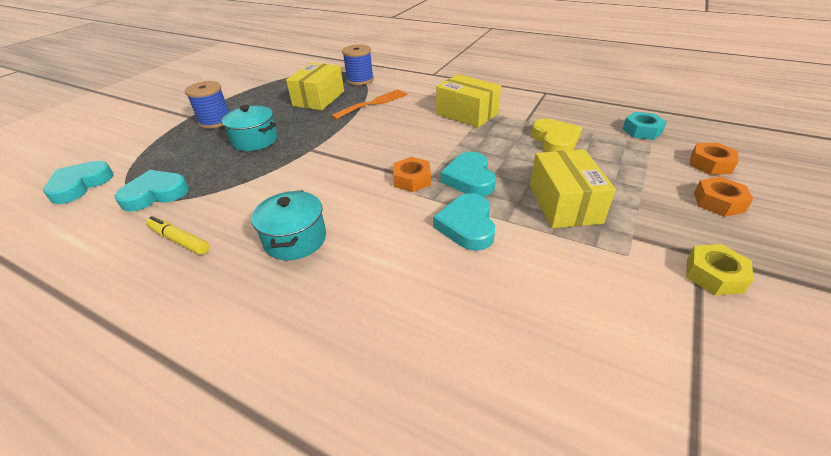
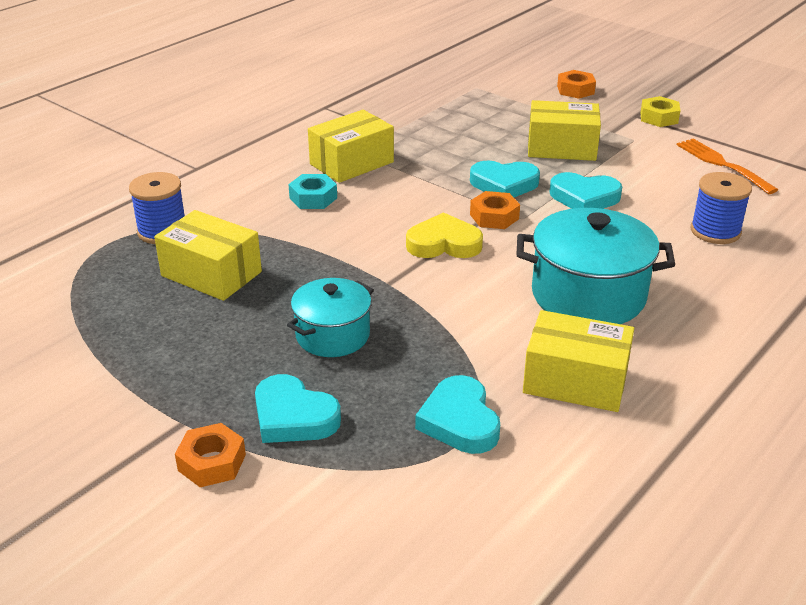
camera: 80 degrees left, 5 degrees down
(80, 185) = (400, 520): turquoise heart -> turquoise heart (293, 416)
(179, 240) = (575, 381): yellow marker -> yellow box
(215, 121) = (229, 385): blue spool -> blue spool (715, 231)
(295, 239) = (588, 295): turquoise pot -> turquoise pot, size x1.62
(373, 103) = (269, 226): orange fork -> orange fork (721, 164)
(555, 140) = (446, 127): yellow heart -> yellow heart (444, 244)
(642, 131) = (448, 84): turquoise nut -> turquoise nut (313, 198)
(710, 164) = (520, 75): orange nut -> orange nut (212, 462)

